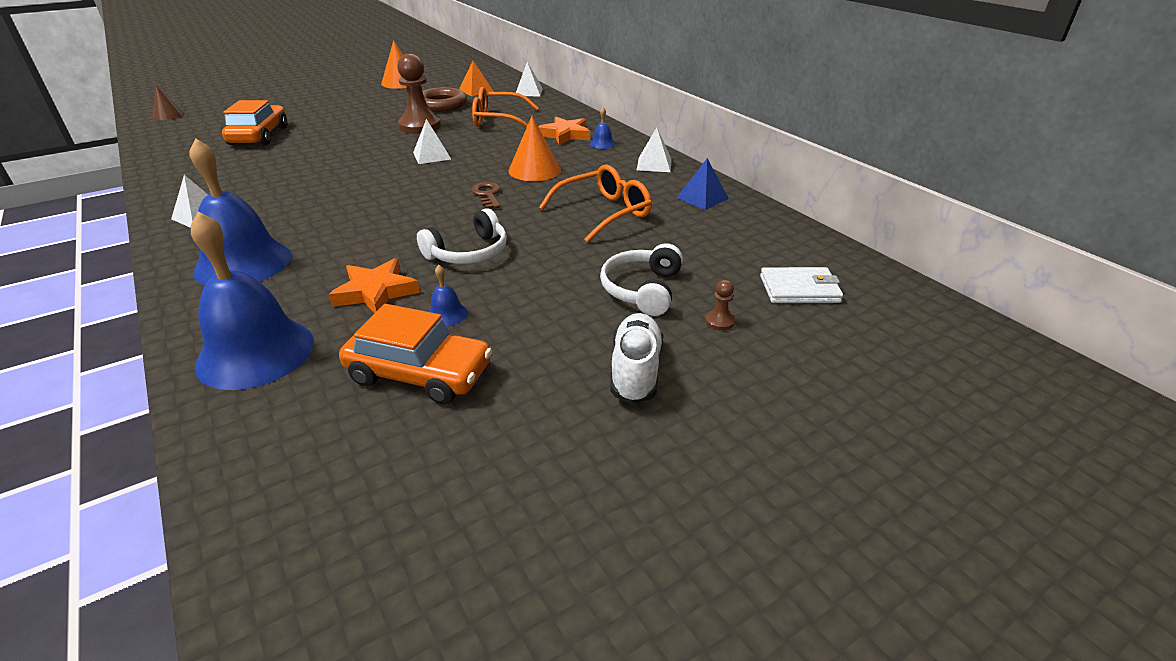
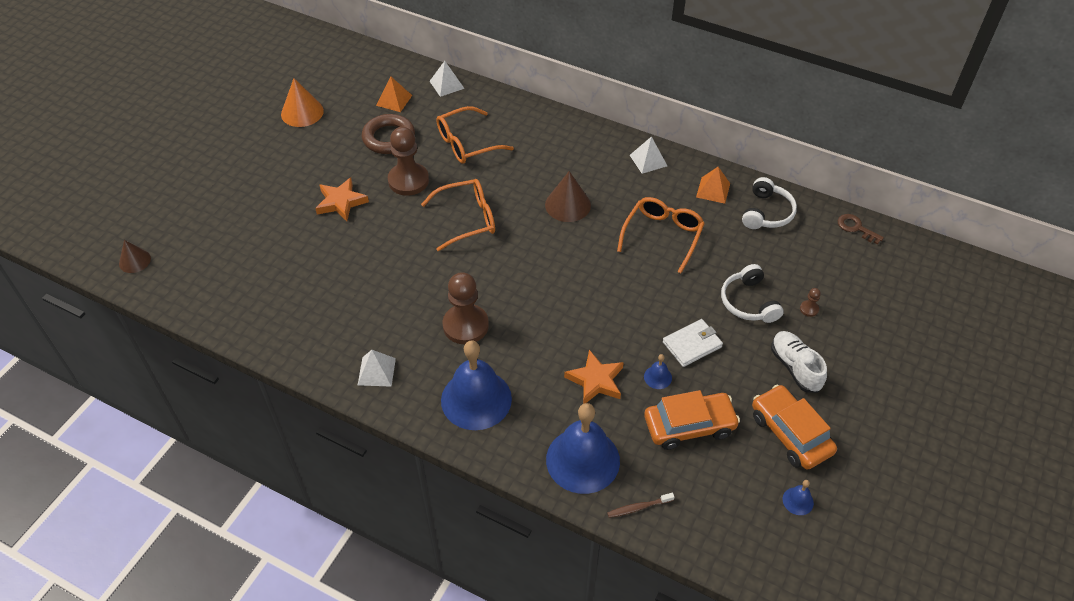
camera: 30 degrees left, 15 degrees up
(238, 429) = (639, 507): none -> brown toothbrush
(259, 136) = (277, 254): orange car -> orange car (790, 433)
(322, 213) = (465, 325): none -> brown pawn
(432, 155) = (467, 219): white pyramid -> orange glasses
(468, 252) = (614, 318): white headphones -> white headphones (767, 213)
(487, 195) = (563, 251): brown key -> brown key (856, 228)
(534, 170) = (567, 205): orange cone -> brown cone
(565, 135) = (545, 145): orange star -> orange star (341, 202)
(602, 144) = (586, 146): blue bell -> blue bell (798, 501)
(702, 198) = (713, 190): blue pyramid -> orange pyramid
(799, 289) = (831, 260): white wallet -> white wallet (692, 344)

